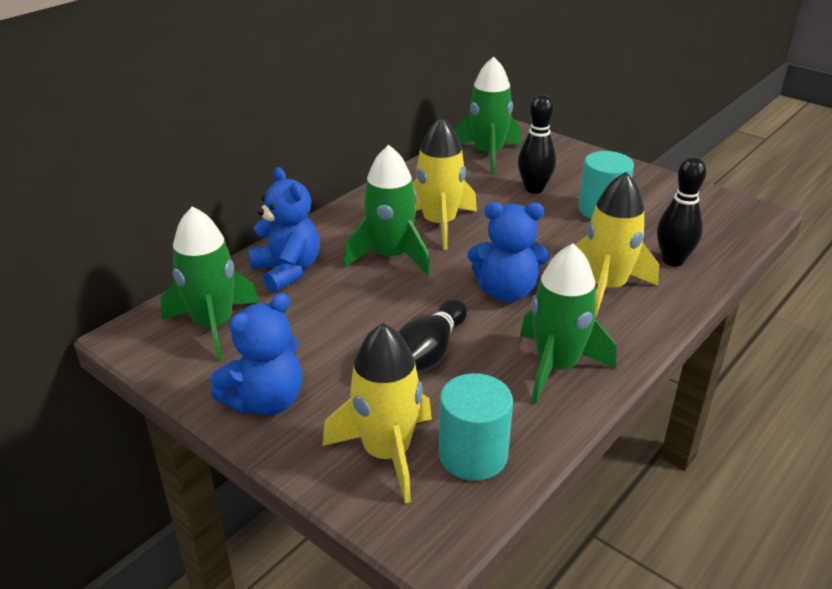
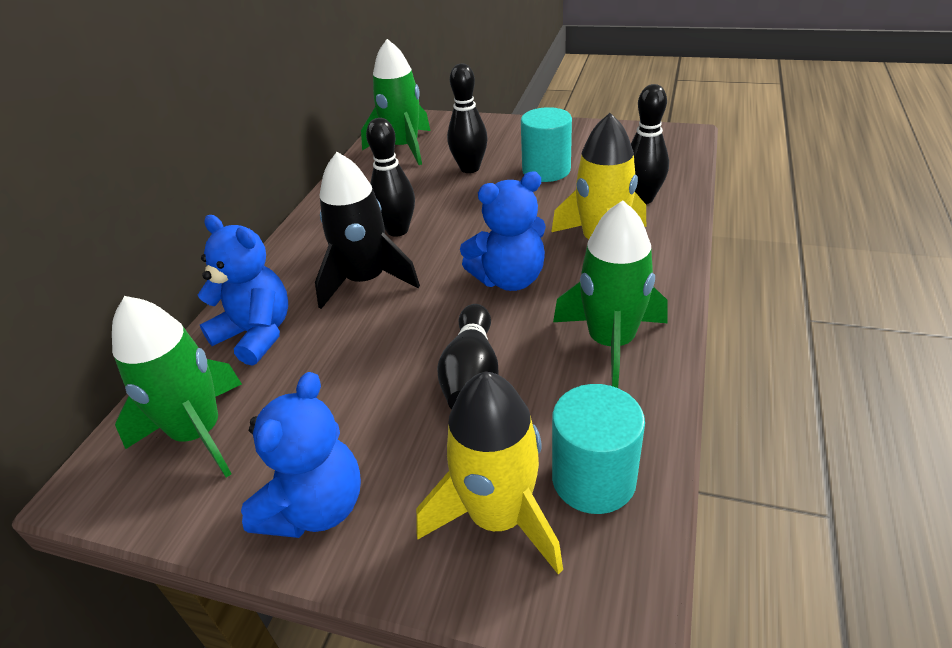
camera: 20 degrees left, 5 degrees up
(390, 257) = (366, 281): green rocket -> black rocket
(439, 224) = (397, 230): yellow rocket -> black bowling pin

